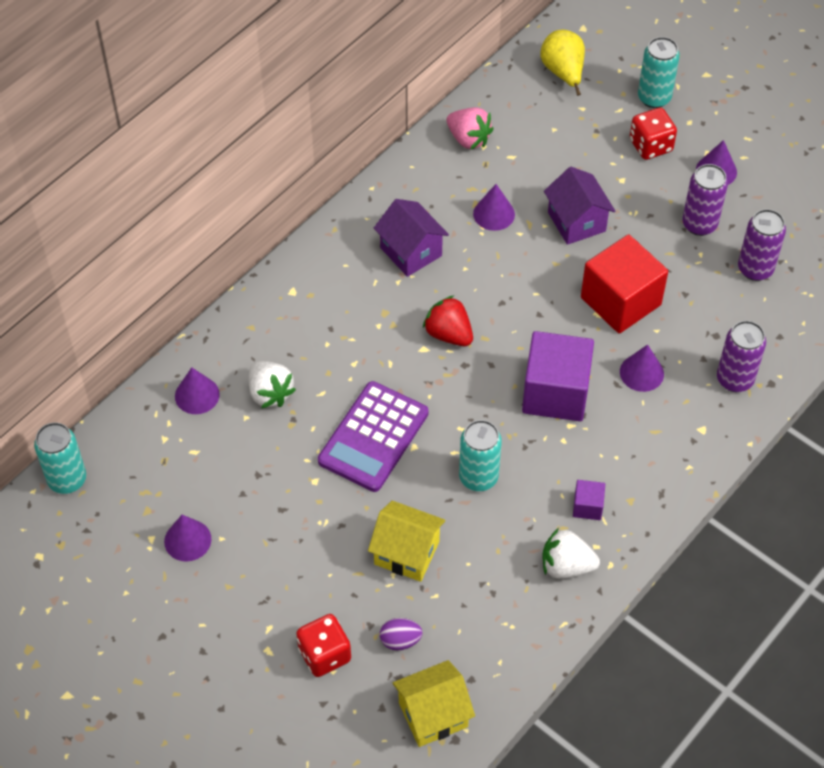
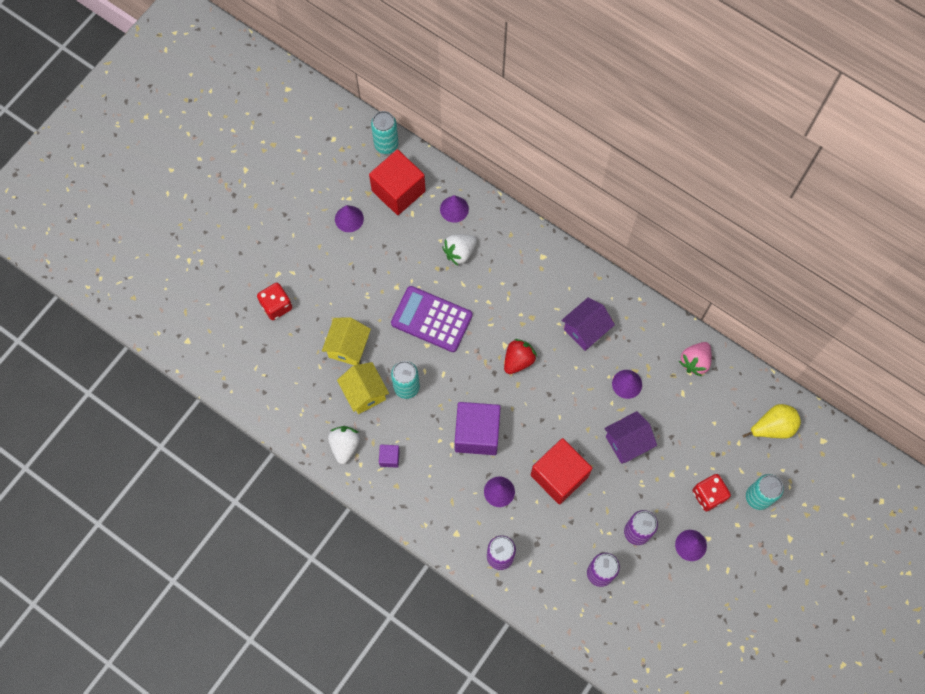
camera: 85 degrees right, 15 degrees up
(152, 468) = (398, 191): none -> red cube
(400, 640) = (288, 348): purple egg -> none
(433, 714) = (240, 371): yellow house -> yellow house (364, 393)

